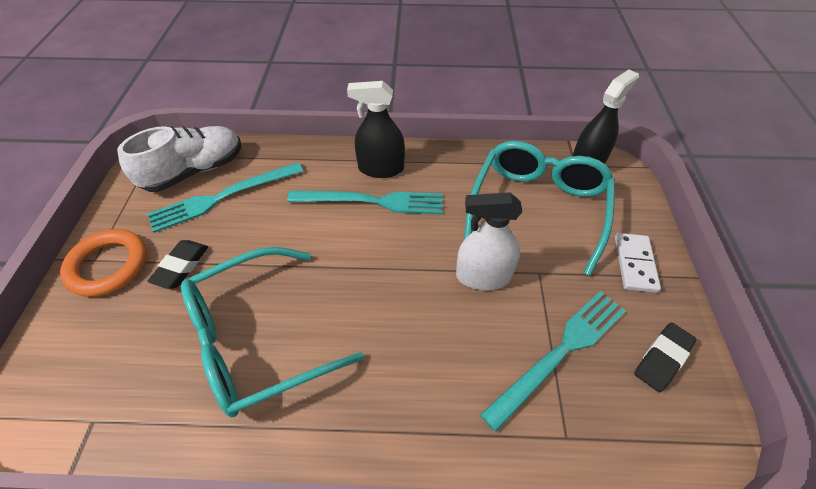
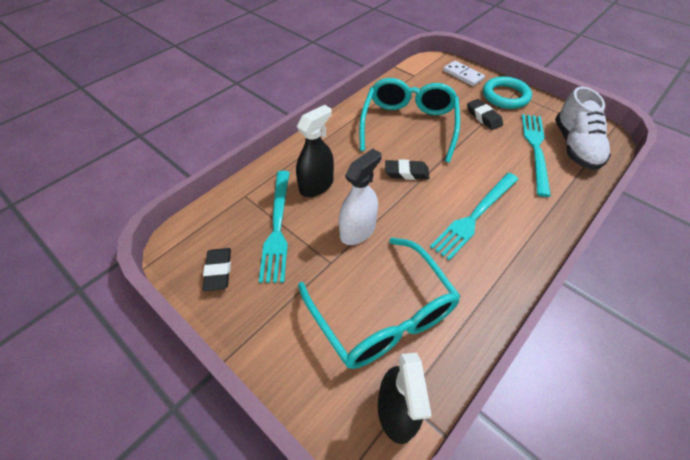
camera: 130 degrees right, 0 degrees up
(108, 266) = (505, 96): orange ring -> turquoise ring
(359, 286) = (406, 173): none -> black eraser
(381, 168) = (510, 241): black spray bottle -> black spray bottle (316, 185)
(634, 264) = (276, 328): white domino -> white domino (463, 75)

